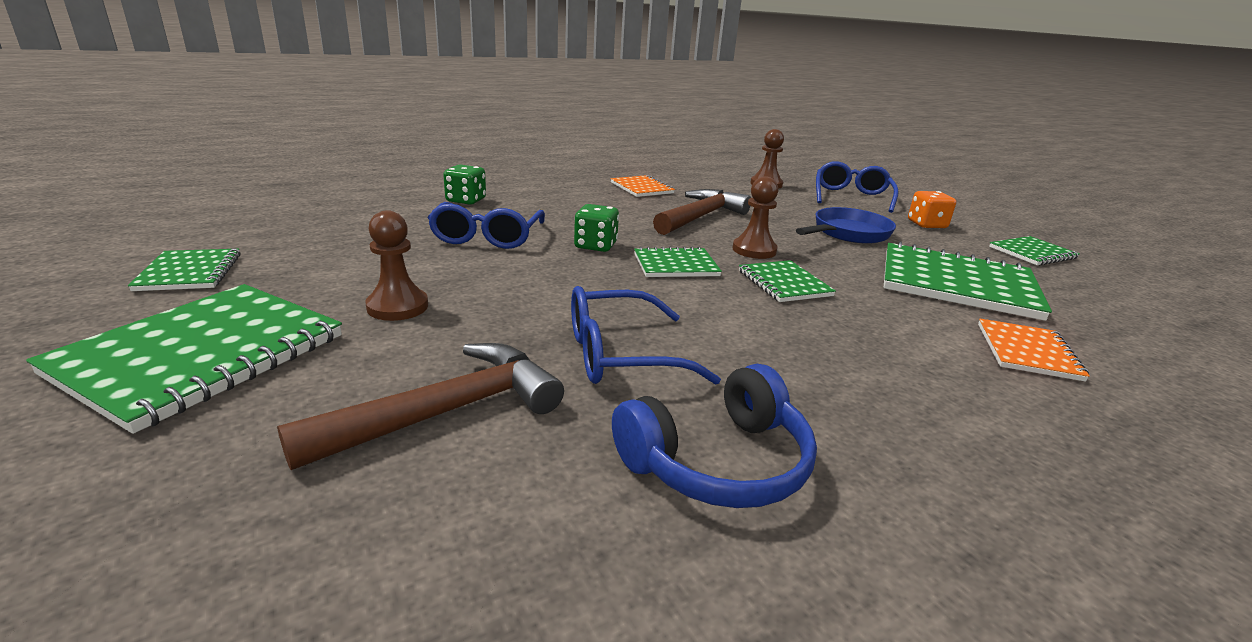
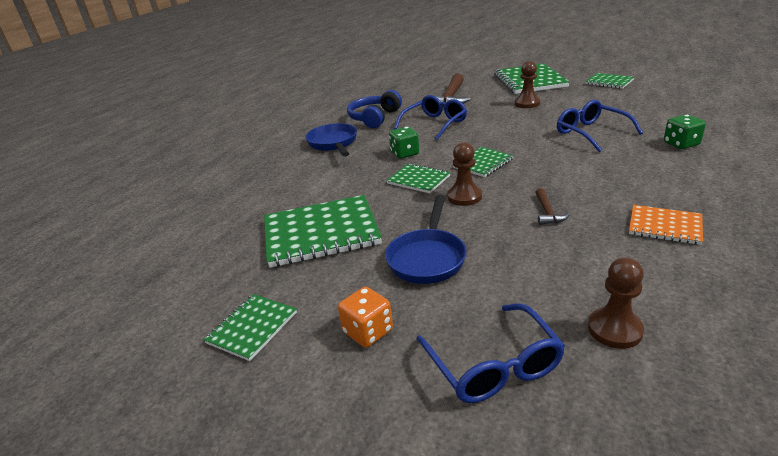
camera: 150 degrees right, 5 degrees up
(595, 246) = (540, 154): green dice -> green dice (405, 153)
(701, 217) = (547, 212): brown hammer -> brown hammer, size x0.49
(892, 424) = (333, 143): none -> blue pan
(1027, 352) = (281, 195): orange notebook -> none

